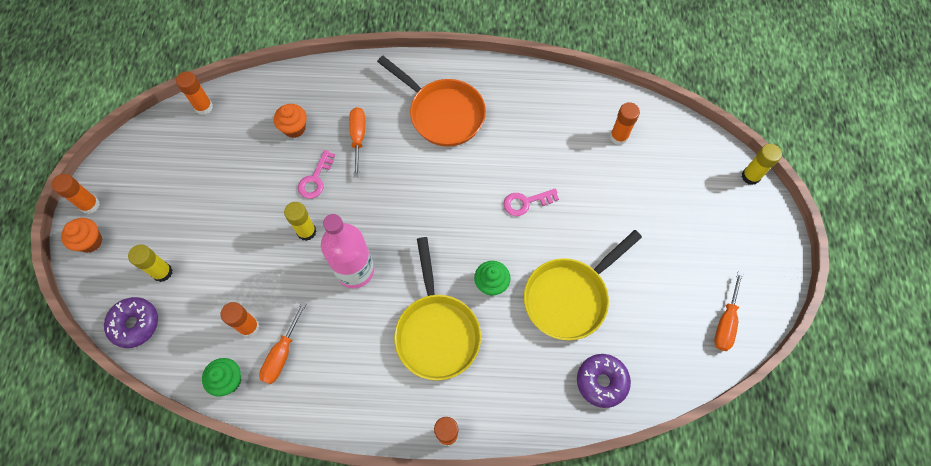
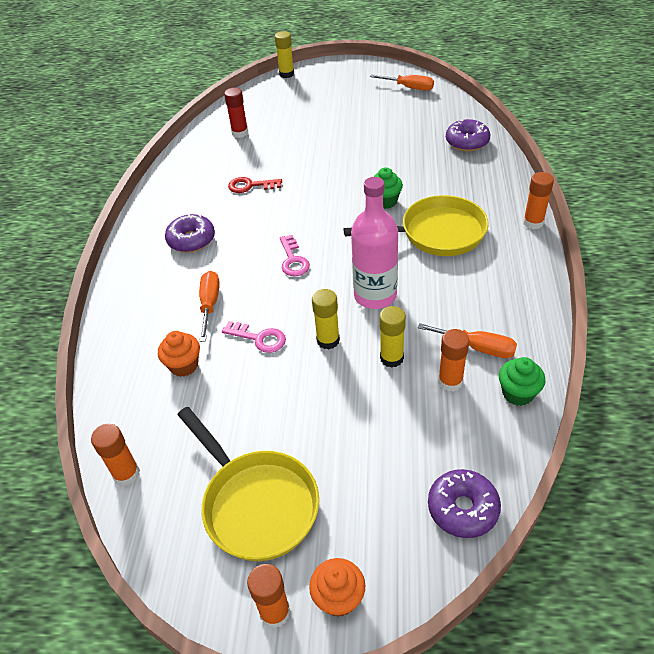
camera: 85 degrees left, 20 degrees down
(162, 272) = (385, 487): yellow glue stick -> yellow glue stick (391, 358)
(358, 138) = (210, 305): orange screwdriver -> orange screwdriver turned 90 degrees clockwise
(443, 114) = (191, 240): orange pan -> purple donut
(522, 155) = (250, 186): none -> red key
(526, 202) = (301, 183): pink key -> pink key (293, 260)
(569, 297) = (395, 158): yellow pan -> yellow pan (256, 504)
(618, 137) = (240, 133): orange glue stick -> red glue stick

